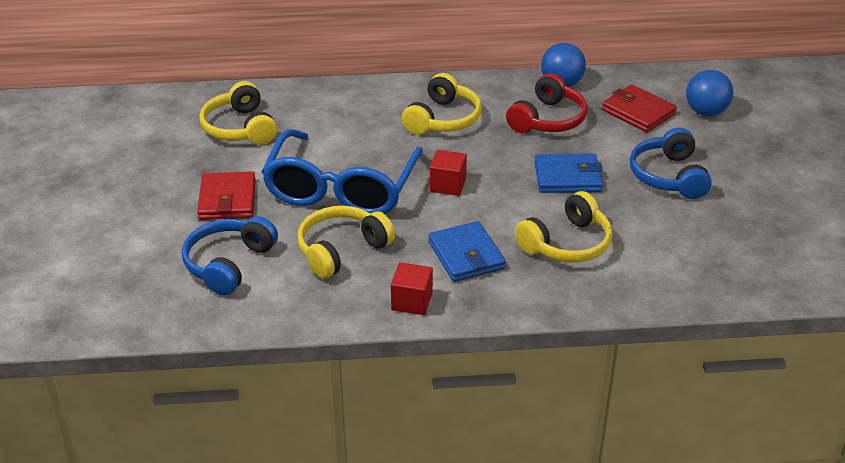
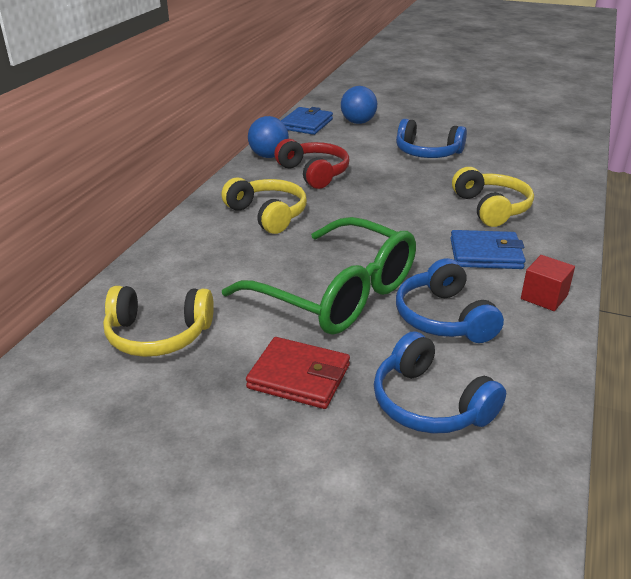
camera: 65 degrees left, 5 degrees down
(341, 250) = (444, 318): yellow headphones -> blue headphones
(342, 188) = (335, 293): blue glasses -> green glasses
(448, 185) = (373, 237): red cube -> none
(567, 177) = (401, 186): blue wallet -> blue wallet (306, 124)
(638, 112) = (336, 141): red wallet -> none

